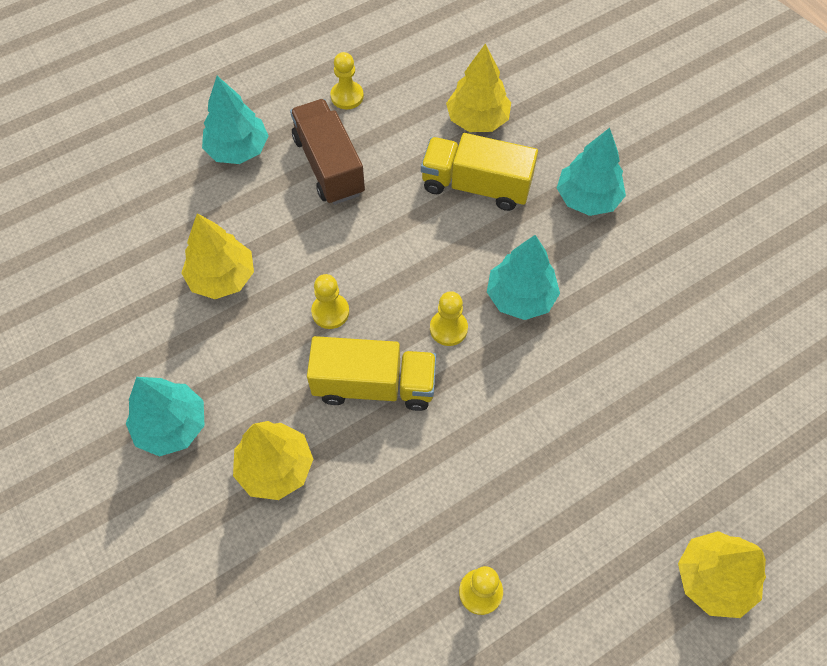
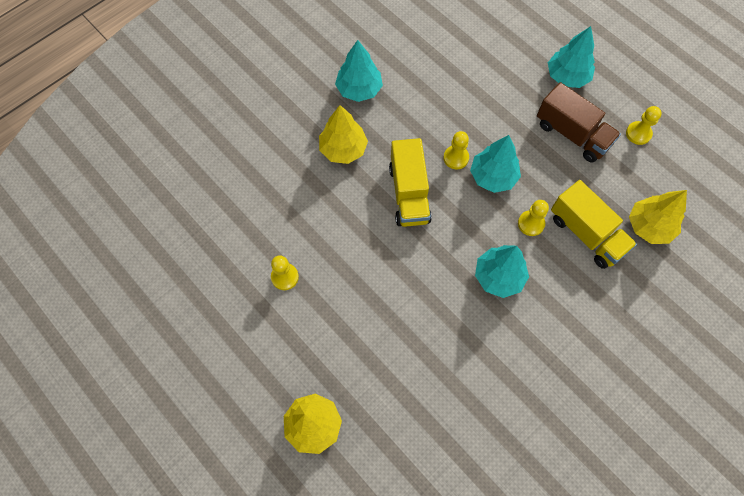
camera: 80 degrees right, 5 degrees up
(222, 277) = (465, 91): yellow tree -> none
(329, 165) = (572, 134): brown truck -> brown truck turned 75 degrees clockwise
(448, 328) = (461, 232): yellow pawn -> yellow pawn (531, 223)
(476, 186) = (586, 234): yellow truck -> yellow truck turned 135 degrees clockwise
(587, 198) = (600, 316): turquoise tree -> turquoise tree (493, 176)

